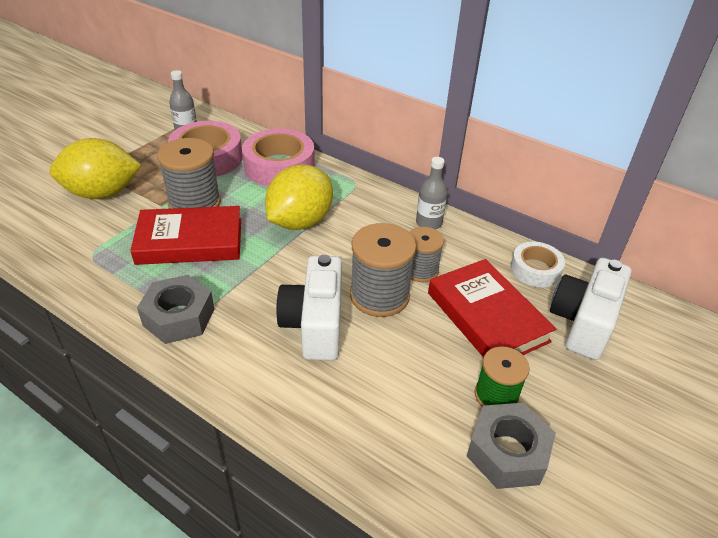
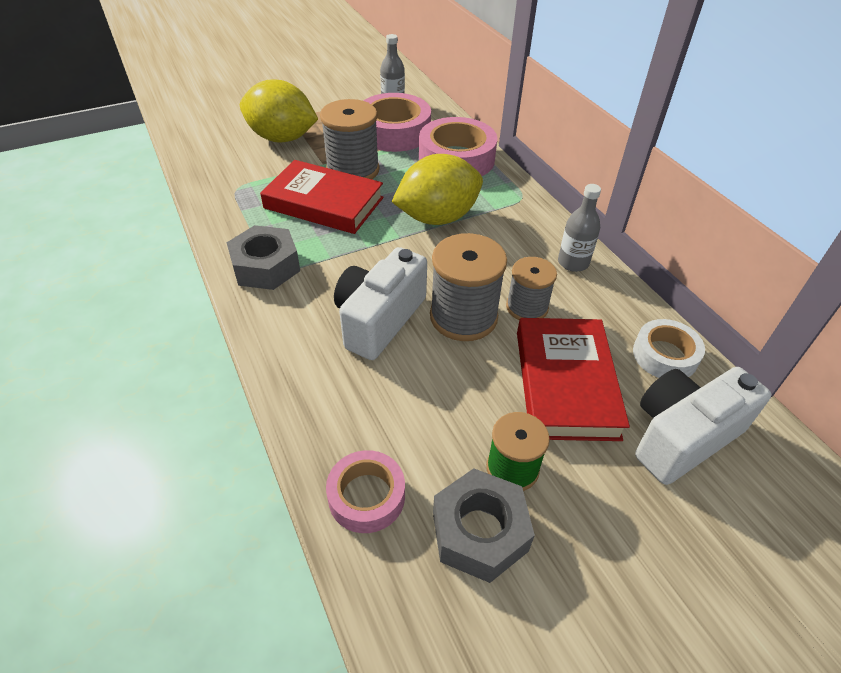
camera: 30 degrees right, 5 degrees up
(410, 469) = (366, 496): none -> pink tape

